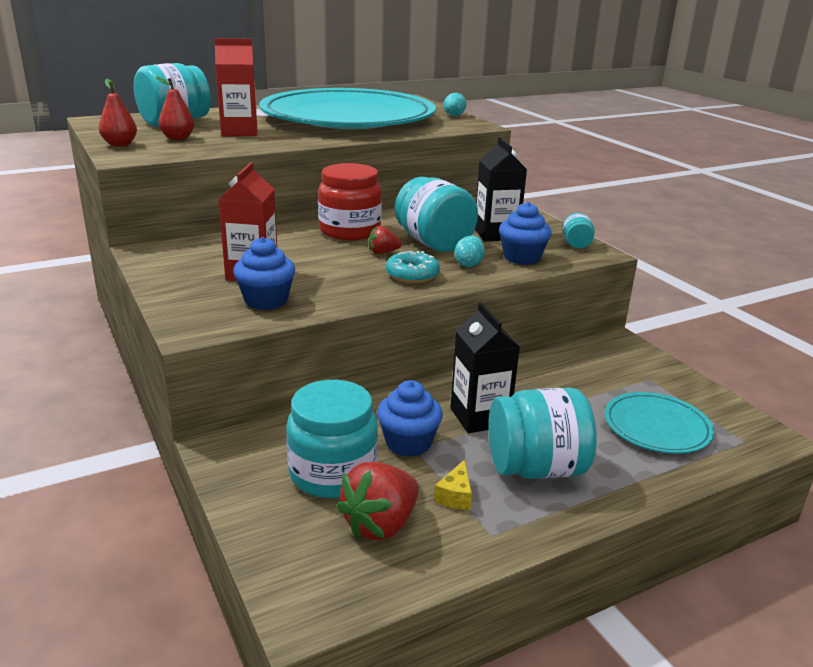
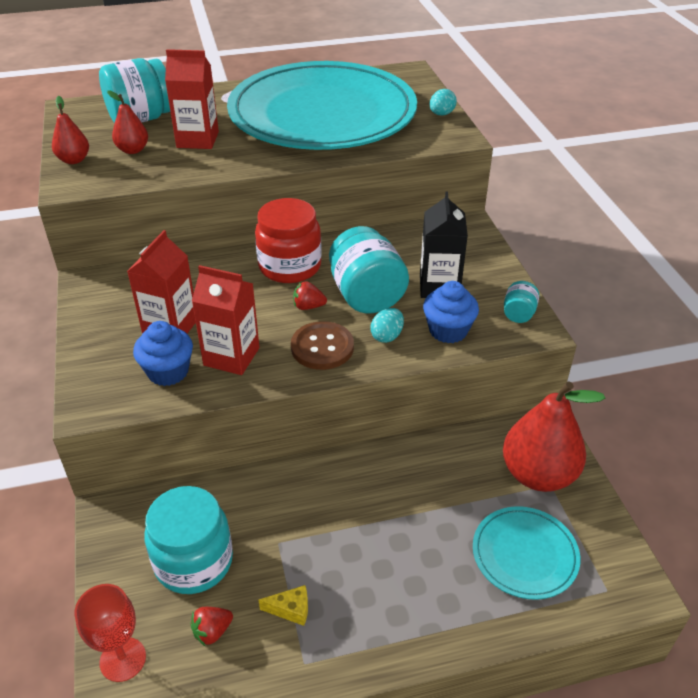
camera: 15 degrees right, 15 degrees up
(289, 562) = (123, 659): none -> red goblet
(326, 286) = (231, 356): none -> red carton
(380, 524) = (212, 631): red strawberry -> red strawberry, size x0.54
(408, 443) = (274, 535): blue cupcake -> none
(412, 275) = (322, 347): turquoise donut -> brown button
(455, 496) = (291, 609): yellow cheese -> yellow cheese turned 120 degrees counterclockwise
(479, 417) = (354, 512): black carton -> none
(536, 468) = (379, 589): turquoise jar -> none
(634, 373) = (538, 474): none -> red pear

